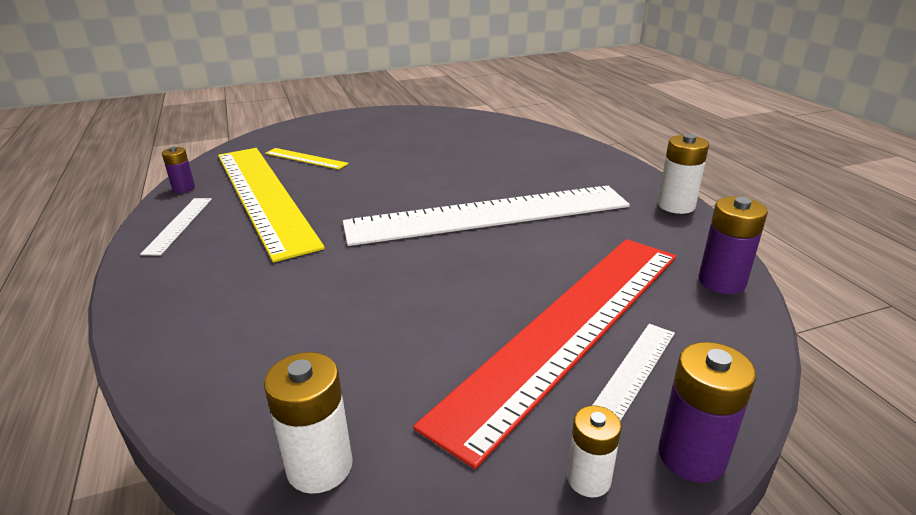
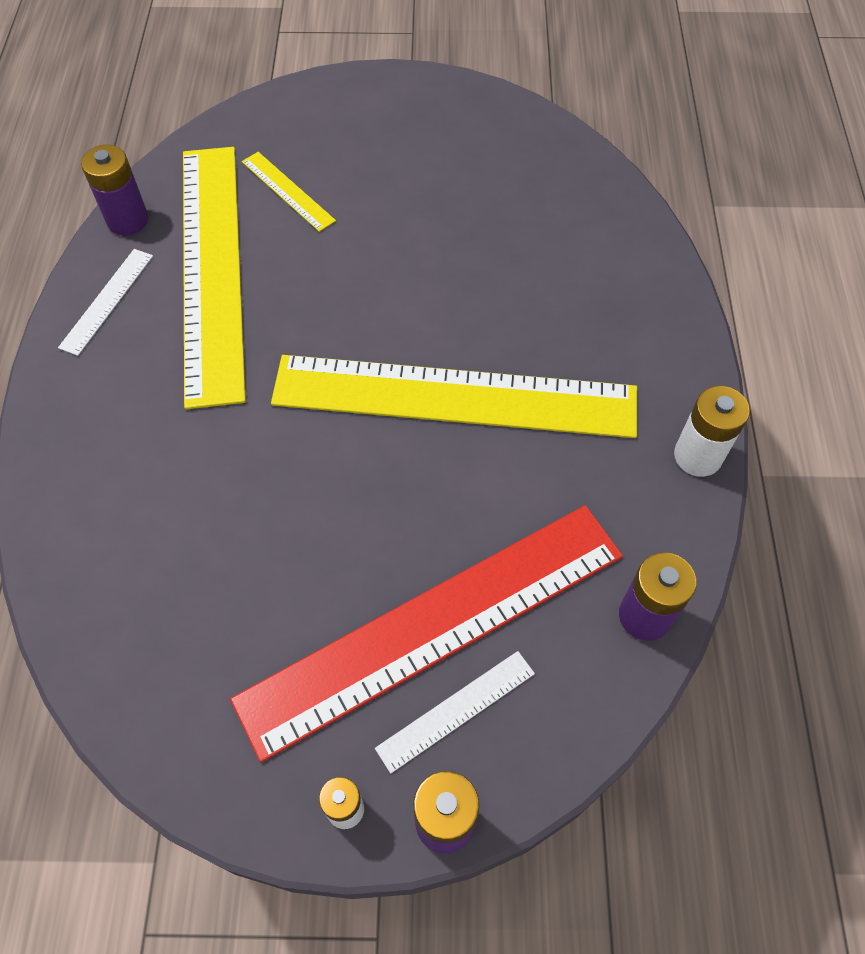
camera: 20 degrees right, 30 degrees up
(184, 188) = (128, 220): purple battery -> purple battery, size x1.55
(319, 466) = (143, 709): white battery -> none
(488, 215) = (454, 396): white ruler -> yellow ruler

